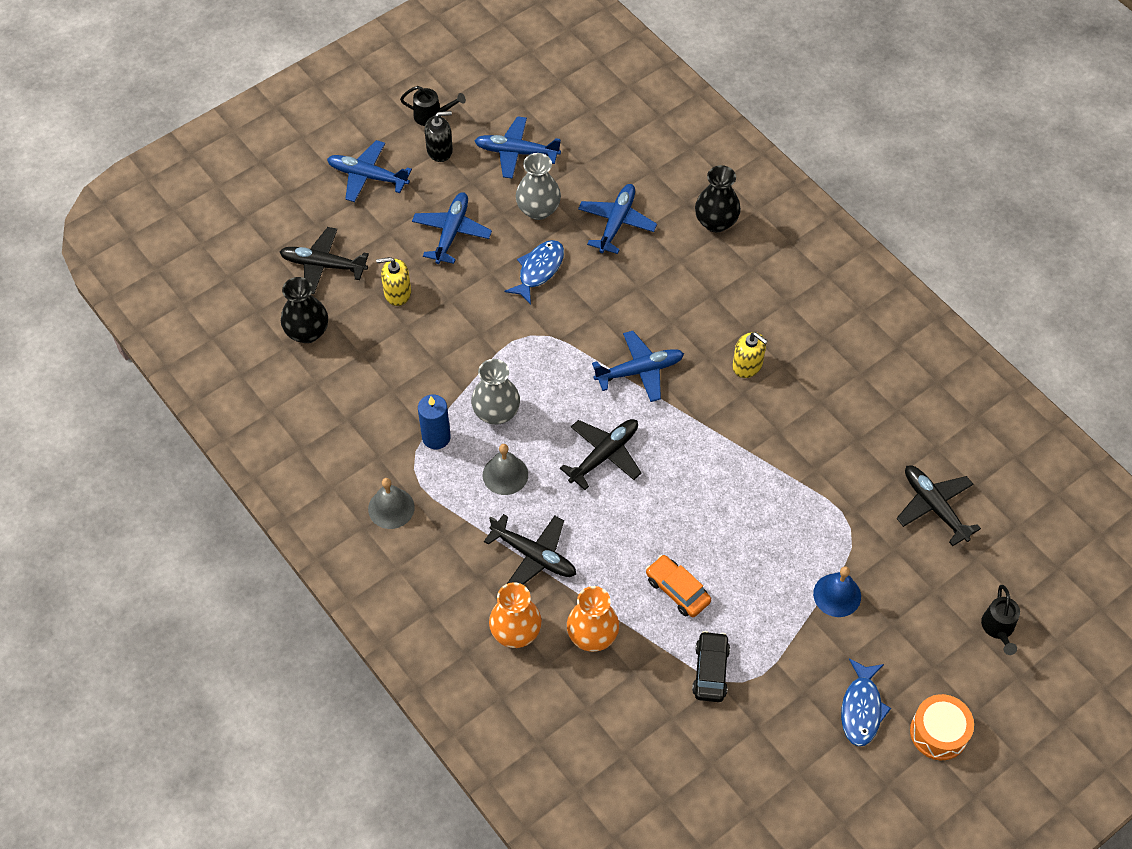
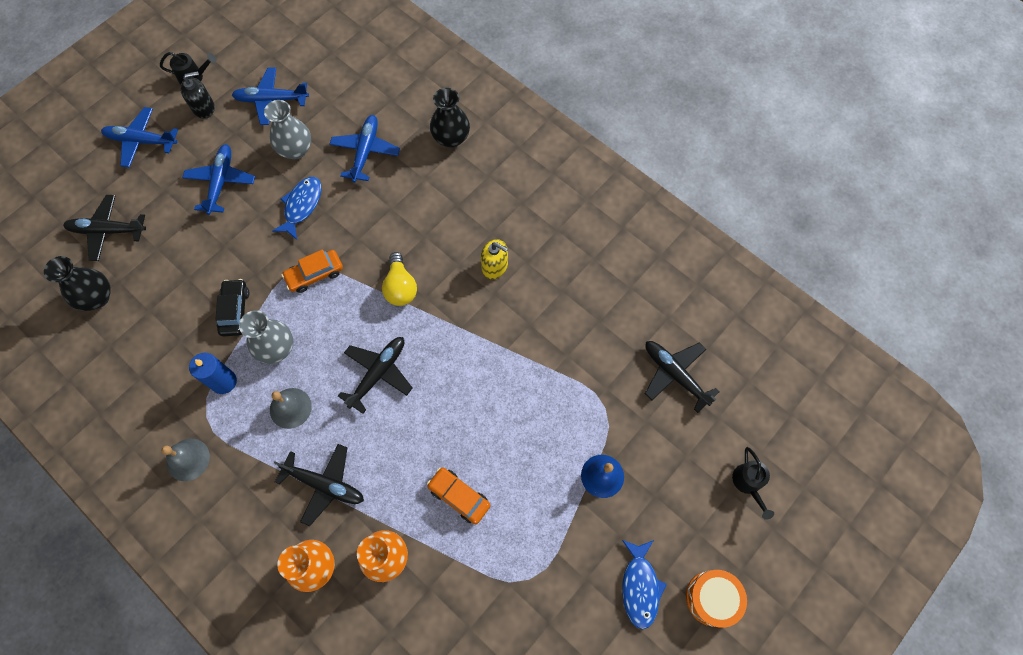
camera: 10 degrees left, 10 degrees up
(397, 293) = (177, 247): yellow soap dispenser -> none
(546, 343) = (315, 274): none -> orange car
(639, 371) = (400, 287): blue plane -> yellow light bulb
(710, 671) = (498, 573): black car -> black car (235, 311)

